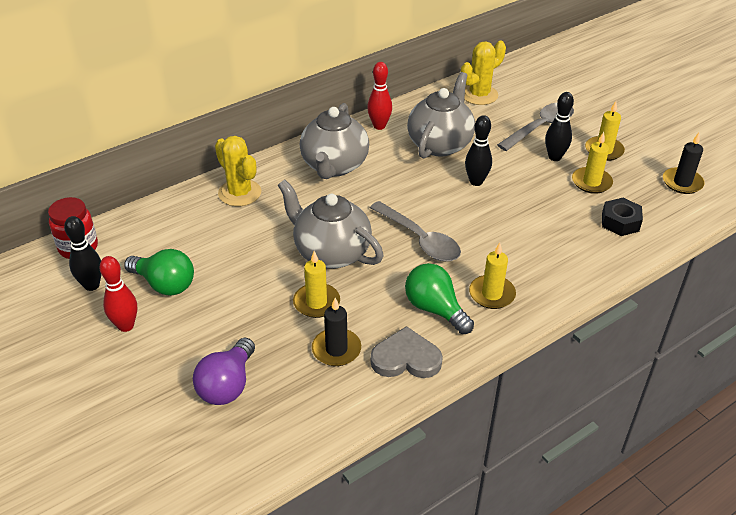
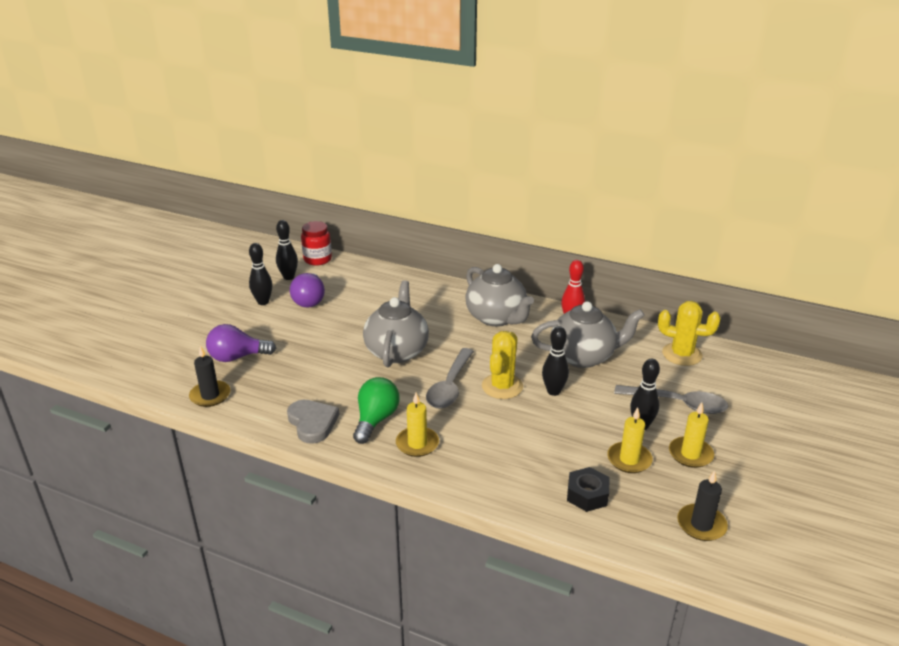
camera: 60 degrees right, 10 degrees down
(126, 326) = (263, 302): red bowling pin -> black bowling pin
(164, 284) = (309, 300): green light bulb -> purple light bulb
(239, 193) = (424, 292): yellow cactus -> yellow cactus (502, 386)
(316, 302) = (339, 364): yellow candle -> none
(334, 166) = (497, 318): grey teapot -> grey teapot turned 105 degrees counterclockwise
(336, 349) = (299, 388): black candle -> black candle (210, 395)

